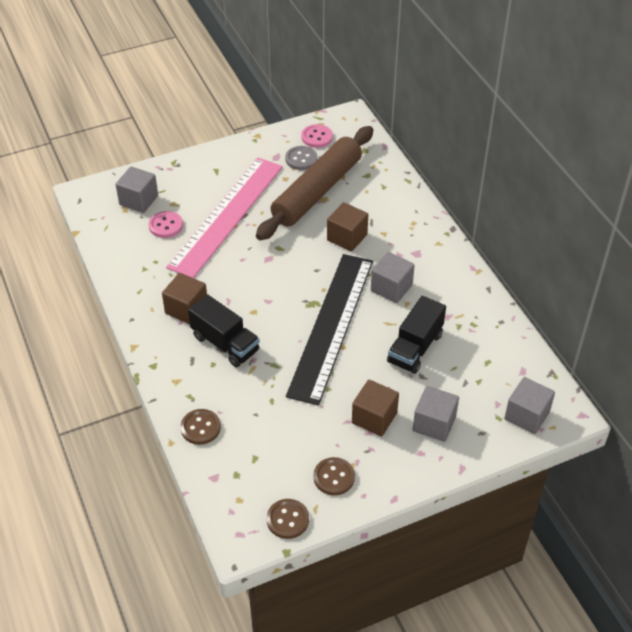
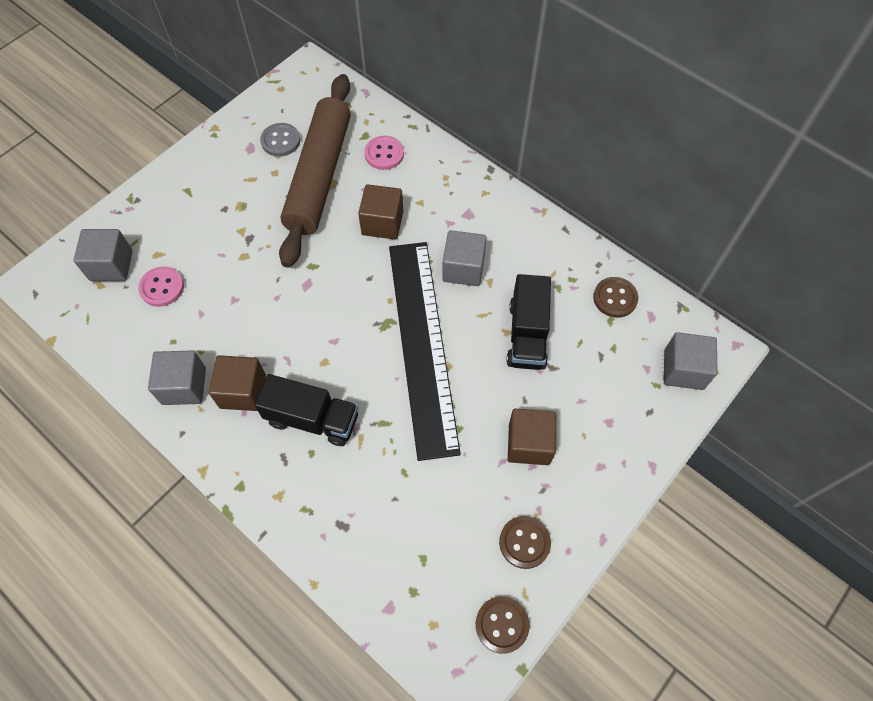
camera: 25 degrees left, 15 degrees up
(200, 428) = (339, 547): brown button -> brown button (615, 298)
(227, 215) = (230, 246): pink ruler -> none
(317, 137) = (284, 107): pink button -> pink button (384, 154)
(434, 424) = (595, 423): grey cube -> grey cube (184, 386)

